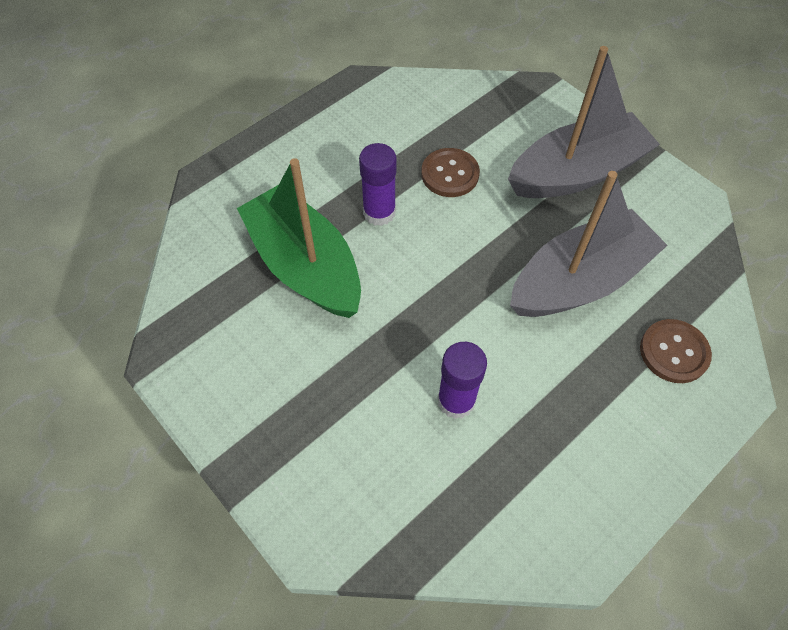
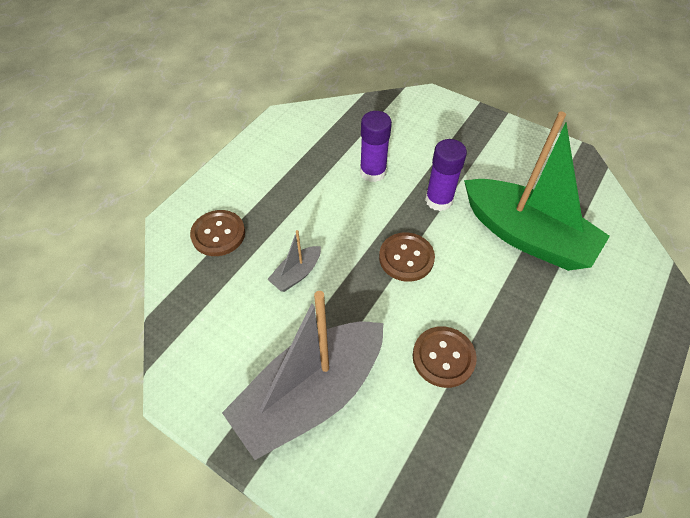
camera: 165 degrees right, 5 degrees down
(379, 212) = (491, 297): purple glue stick -> purple glue stick (438, 200)
(452, 271) = (406, 258): none -> brown button
(579, 281) = (296, 274): grey boat -> grey boat, size x0.42

